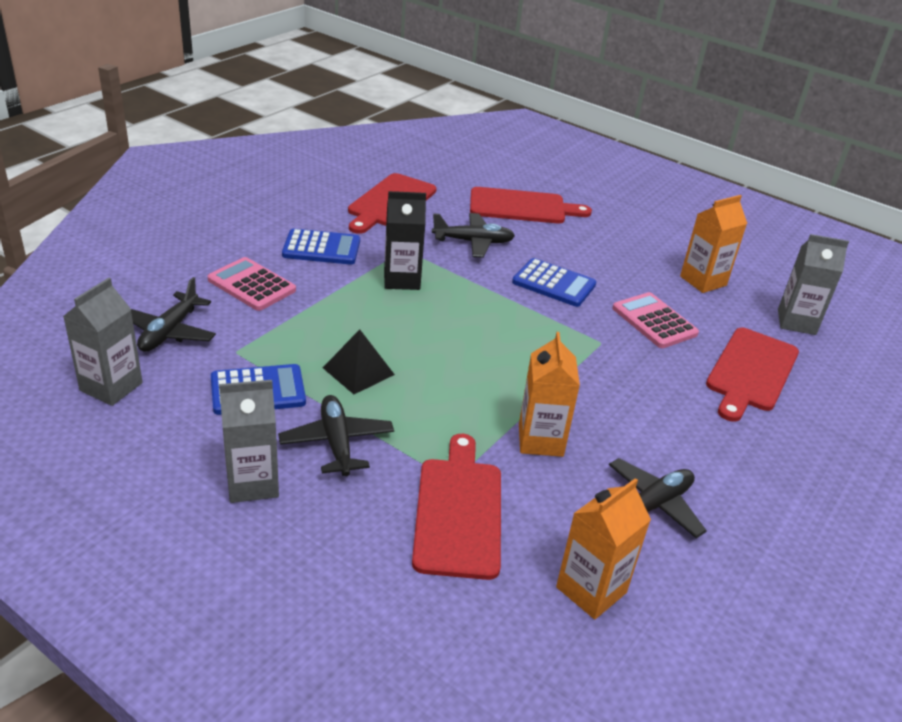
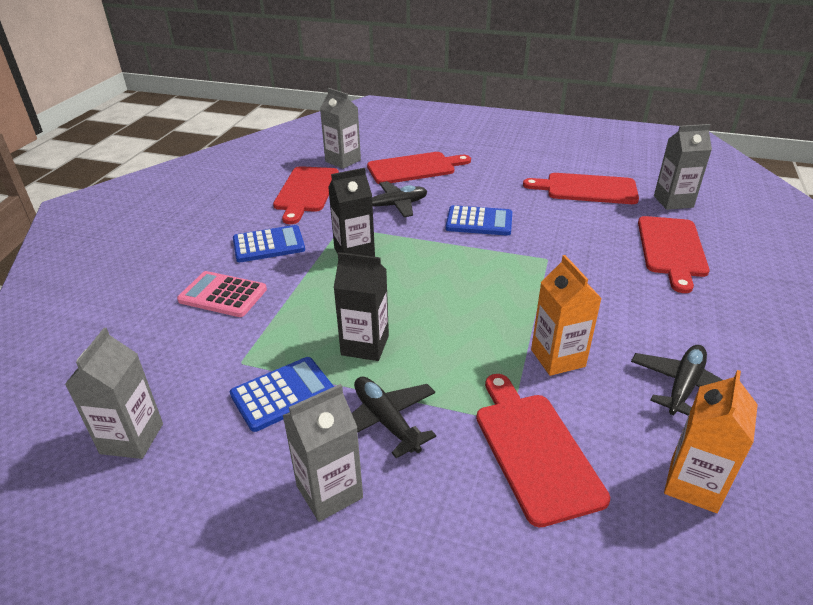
camera: 15 degrees left, 0 degrees up
(169, 331) = (165, 363): black plane -> none
(358, 371) = (365, 345): black pyramid -> black carton
(449, 179) = (343, 161): none -> grey carton
(654, 321) = (574, 230): pink calculator -> none
(703, 281) = (586, 189): orange carton -> red cutting board

